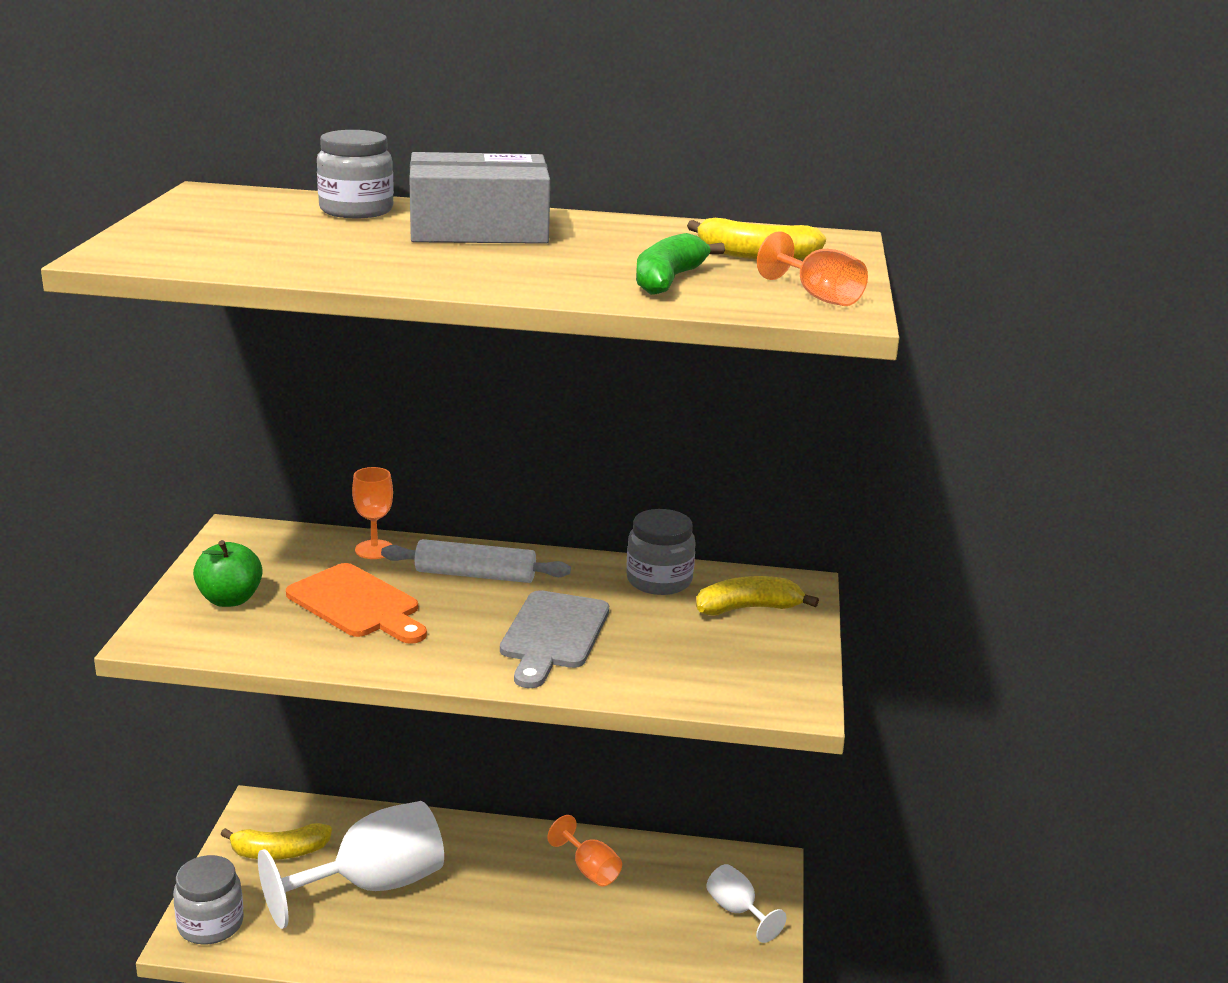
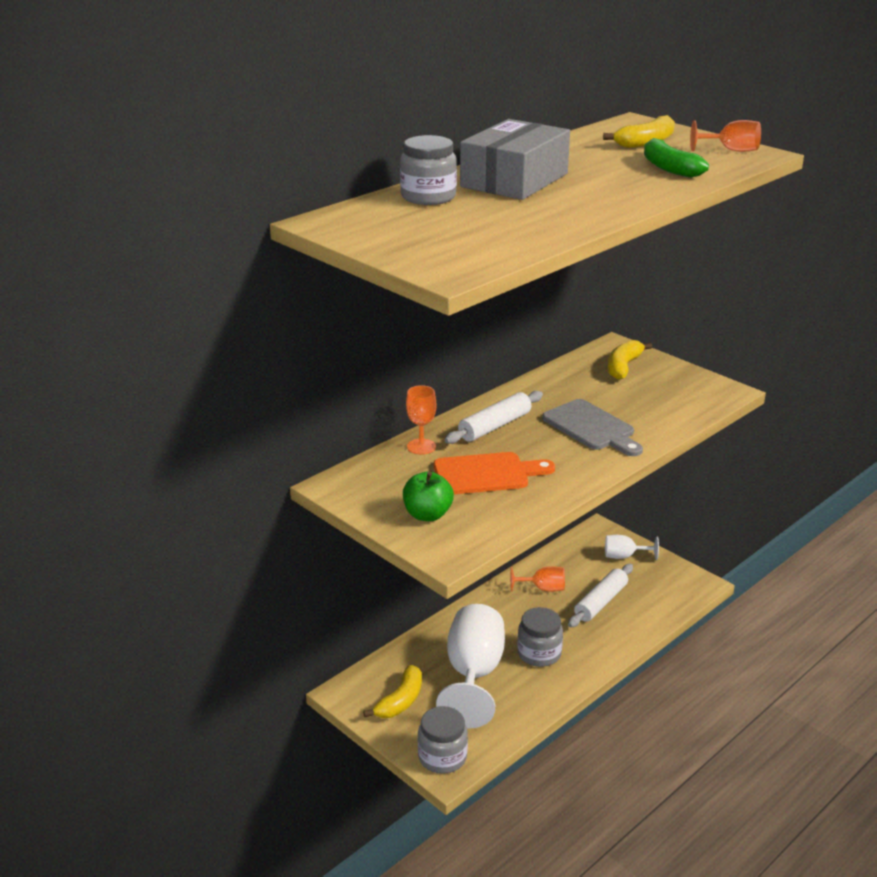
camera: 50 degrees left, 5 degrees up
(616, 930) = (600, 602): none -> white rolling pin
(659, 580) = (566, 378): grey jar -> grey jar (539, 653)

